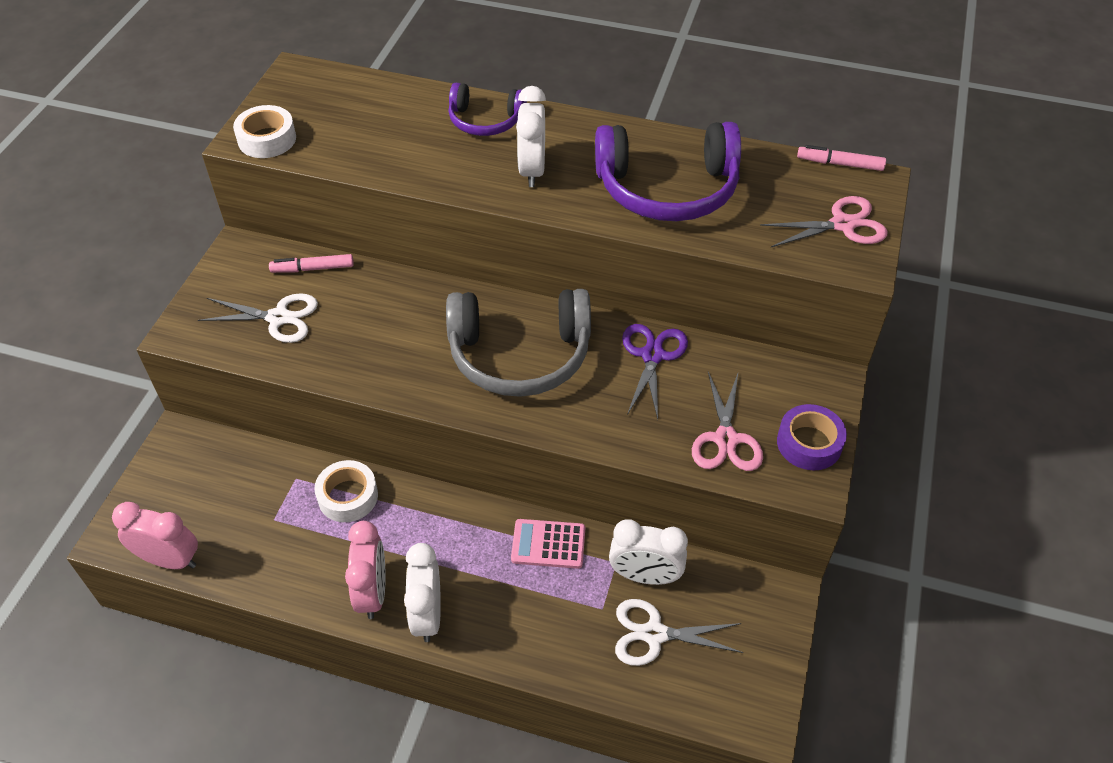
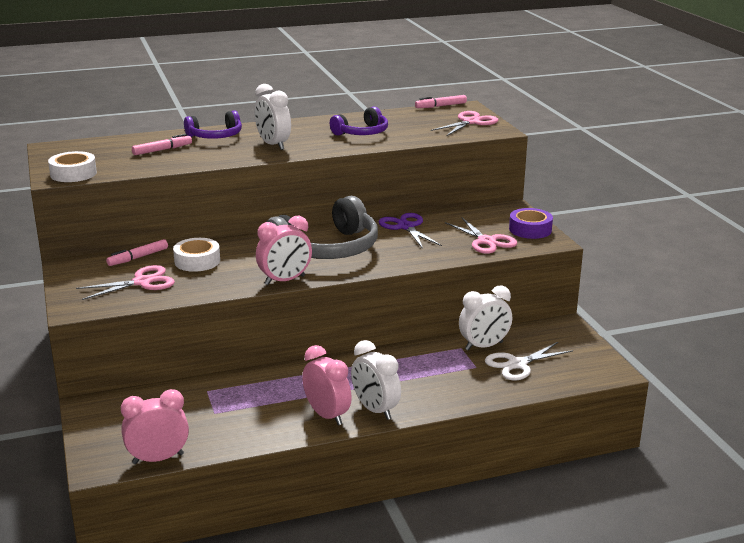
camera: 35 degrees left, 25 degrees down
(278, 318) = (142, 282): white scissors -> pink scissors
(348, 496) = (255, 384): white tape -> white tape (197, 261)
(400, 127) = (162, 150): none -> pink marker
(419, 393) = (285, 280): none -> pink clock
(548, 544) = (412, 355): pink calculator -> none
(667, 189) = (362, 133): purple headphones -> purple headphones, size x0.57

